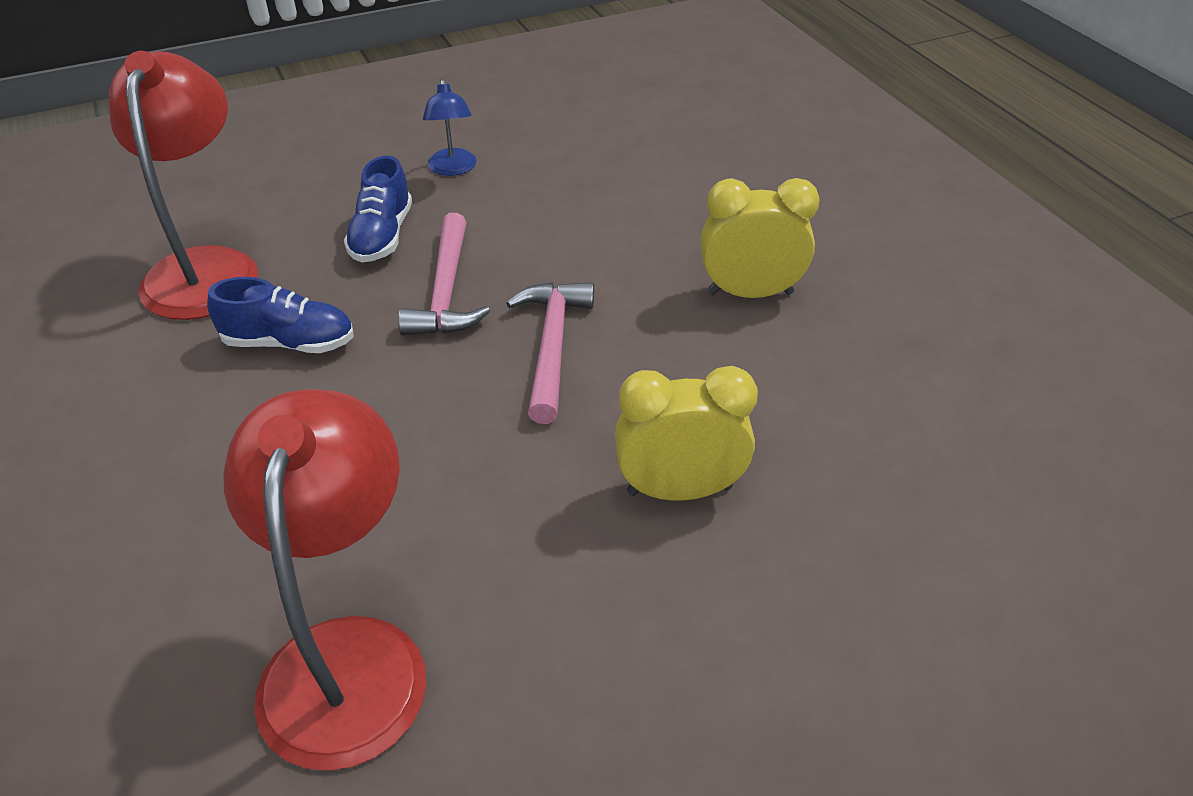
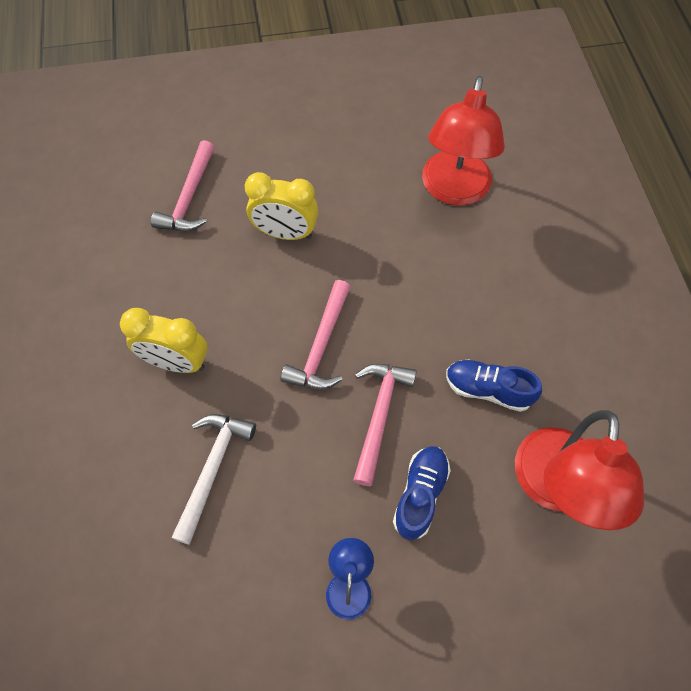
camera: 165 degrees left, 20 degrees up
(641, 215) = (213, 469): none -> white hammer
(898, 515) = (189, 198): none -> pink hammer

